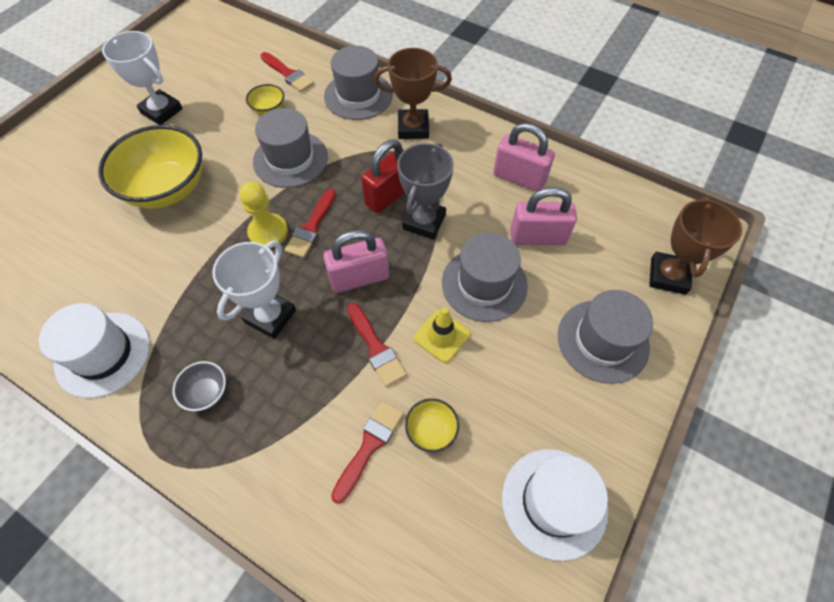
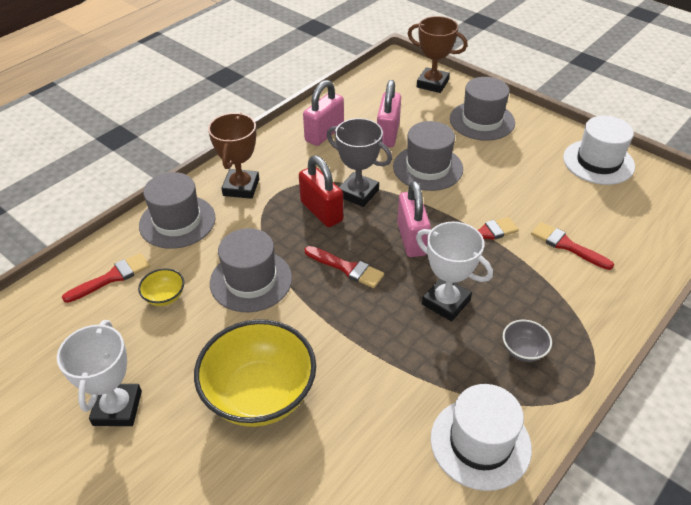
camera: 80 degrees left, 15 degrees down
(162, 111) = (117, 408): white trophy -> white trophy turned 45 degrees counterclockwise
(268, 232) = (346, 301): yellow pawn -> none
(431, 430) = (552, 211): yellow bowl -> none
(442, 336) = (473, 196): yellow traffic cone -> none

